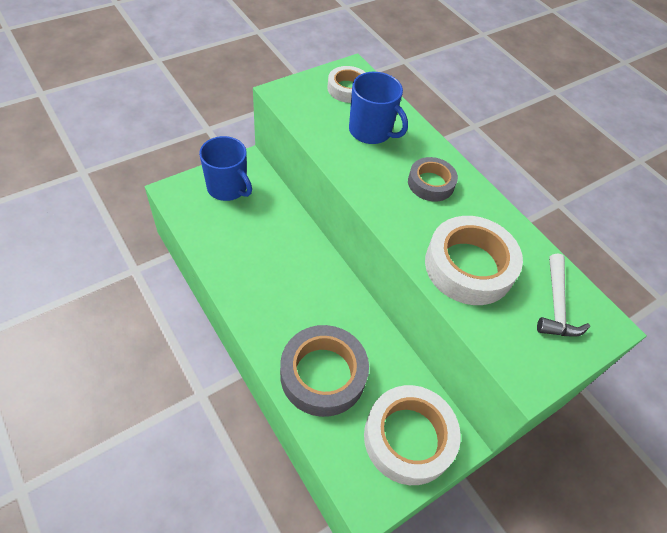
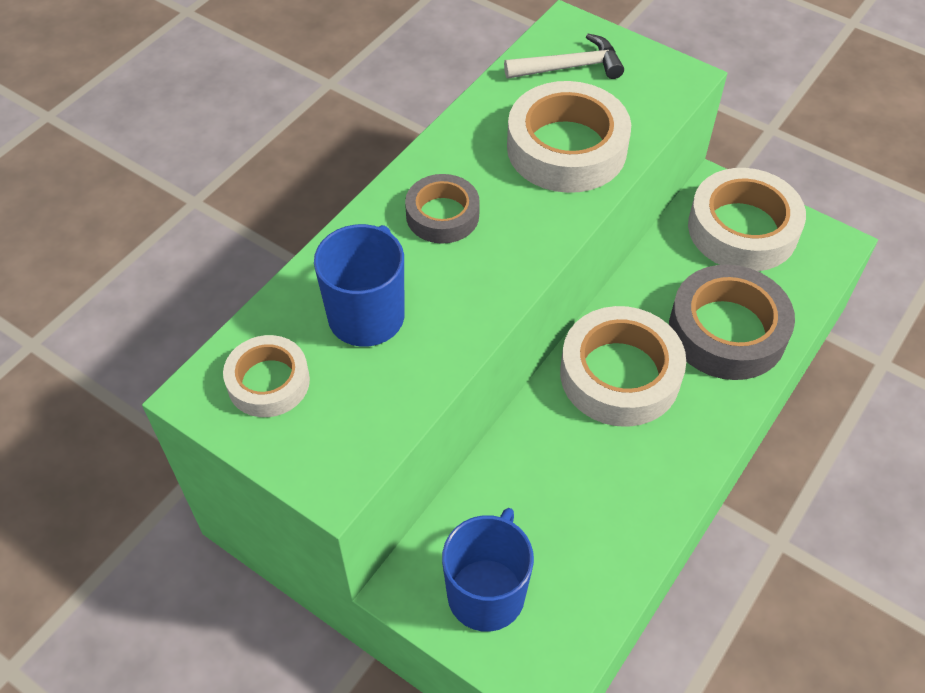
camera: 105 degrees left, 0 degrees up
(319, 297) = (620, 374): none -> white tape

